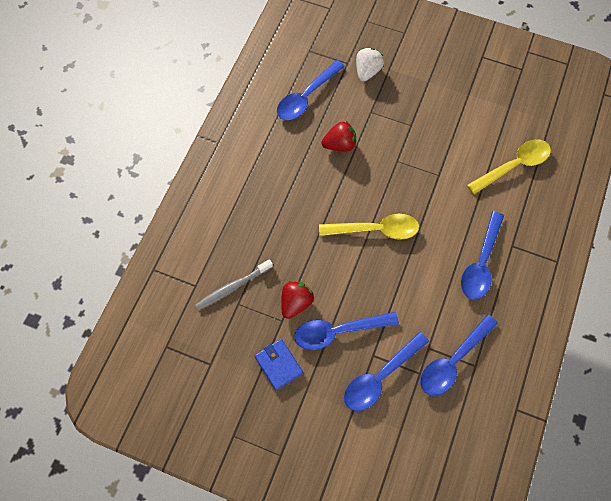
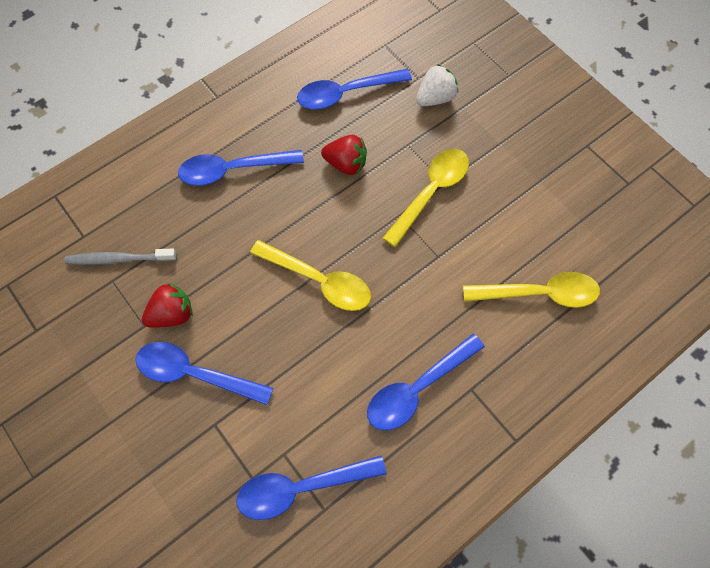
camera: 30 degrees right, 0 degrees up
(278, 365) = (104, 373): blue wallet -> none
(380, 377) = (204, 455): blue spoon -> blue spoon (233, 170)
(407, 136) = (430, 193): none -> yellow spoon

